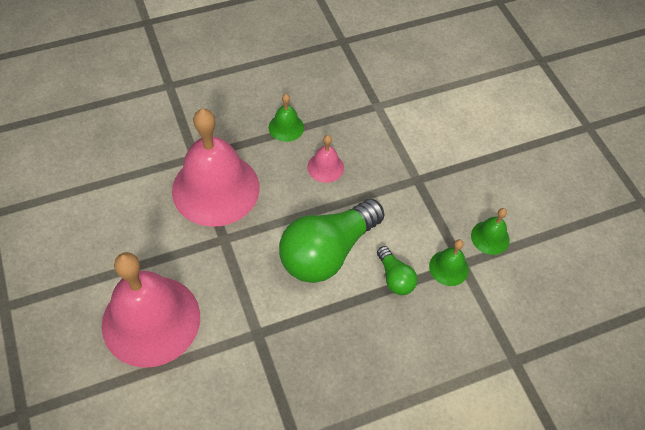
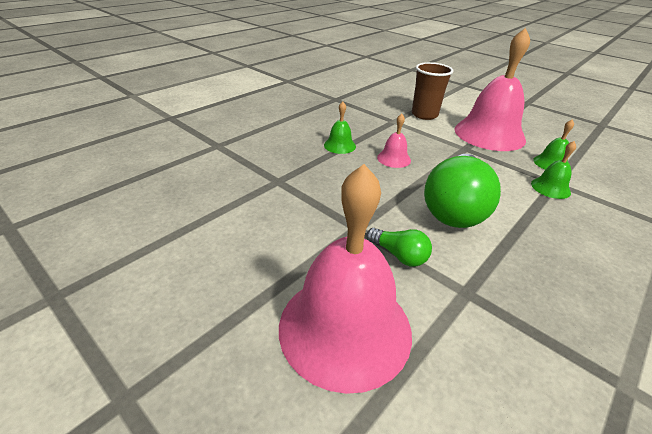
camera: 25 degrees left, 20 degrees down
(215, 188) = (316, 195): pink bell -> pink bell (489, 134)
(395, 278) = (524, 206): green light bulb -> green light bulb (399, 255)
(425, 106) = (424, 115): none -> brown cup

